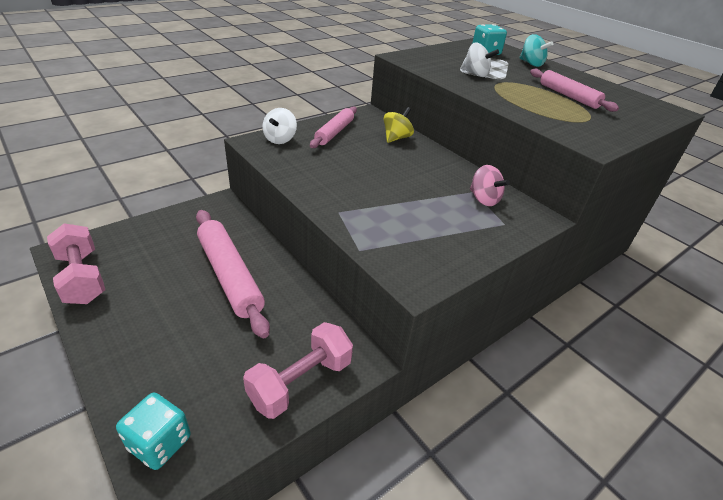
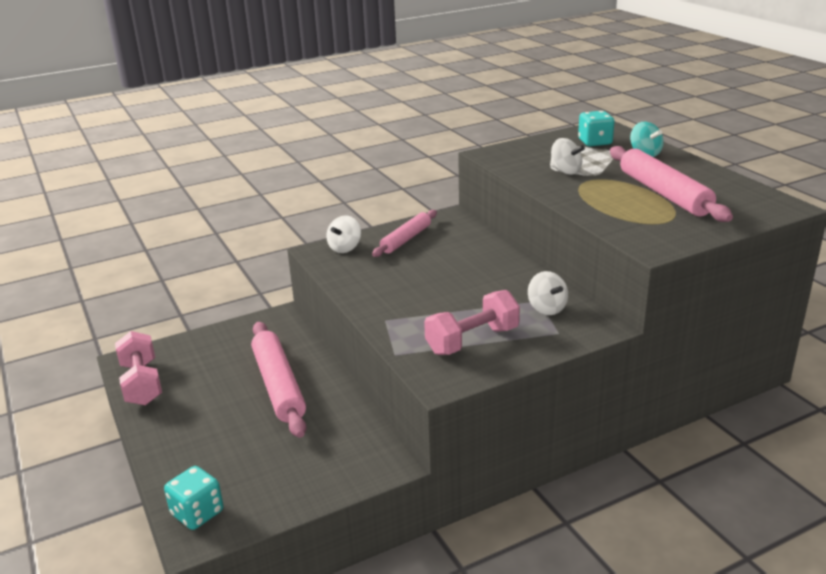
camera: 15 degrees right, 10 degrees down
(300, 382) = (328, 477): pink dumbbell -> pink dumbbell (472, 340)
(396, 138) = (474, 244): yellow spinning top -> none
(484, 199) = (547, 308): pink spinning top -> white spinning top
(568, 96) = (664, 193): pink rolling pin -> pink rolling pin, size x1.58

